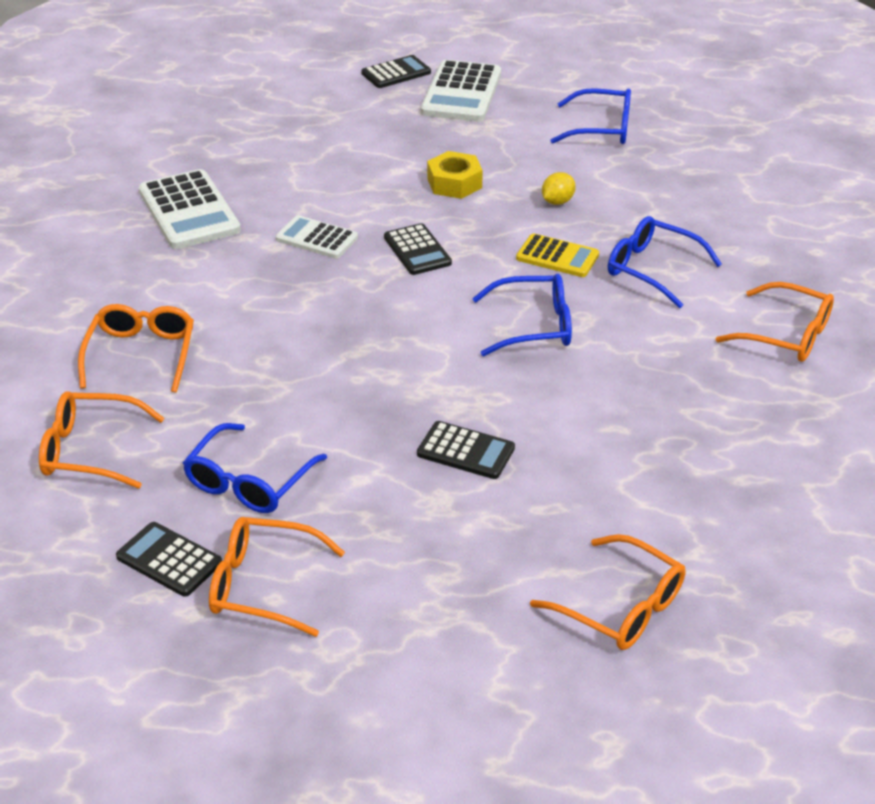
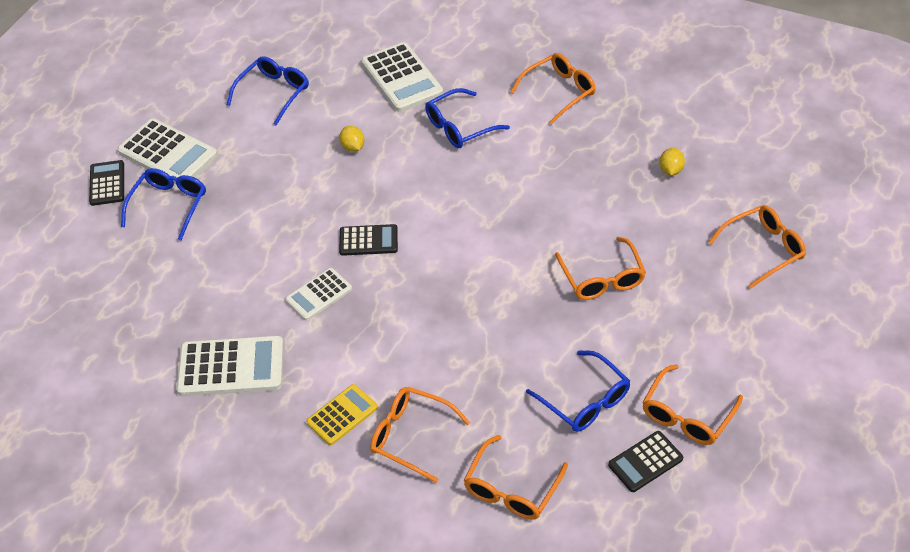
camera: 65 degrees left, 10 degrees up
(454, 183) = (294, 195): yellow nut -> none
(465, 451) = (602, 278): black calculator -> orange glasses
(534, 326) = (490, 205): blue glasses -> blue glasses (169, 205)
(557, 257) = (419, 169): yellow calculator -> yellow calculator (342, 415)
(701, 205) = (401, 78): none -> white calculator
(715, 474) = (670, 170): none -> yellow lemon

